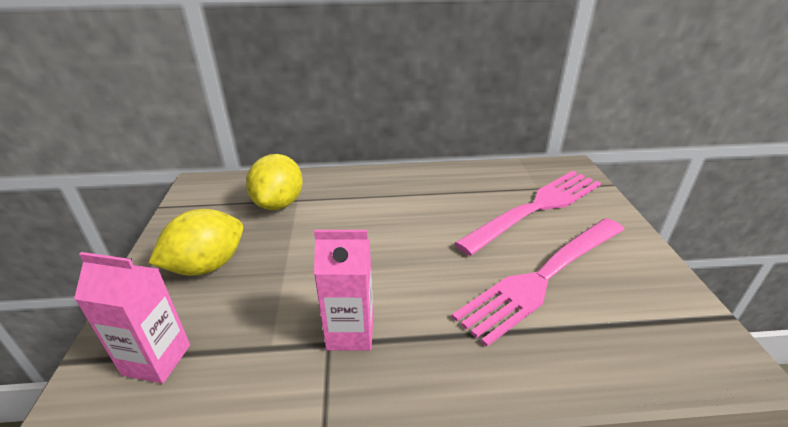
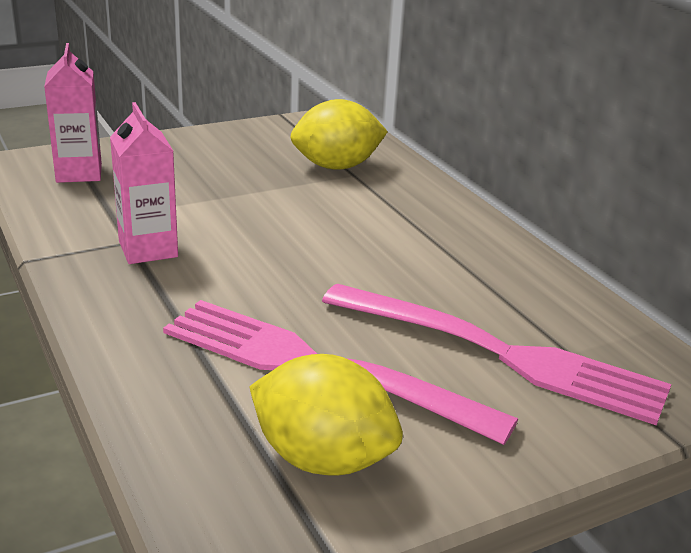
camera: 65 degrees right, 5 degrees down
(207, 266) = (204, 160): yellow lemon -> yellow lemon (322, 459)

